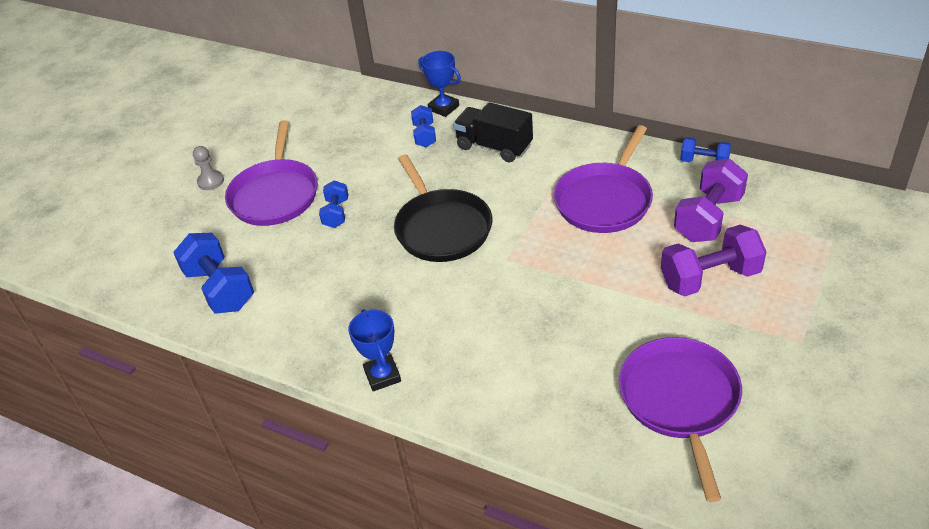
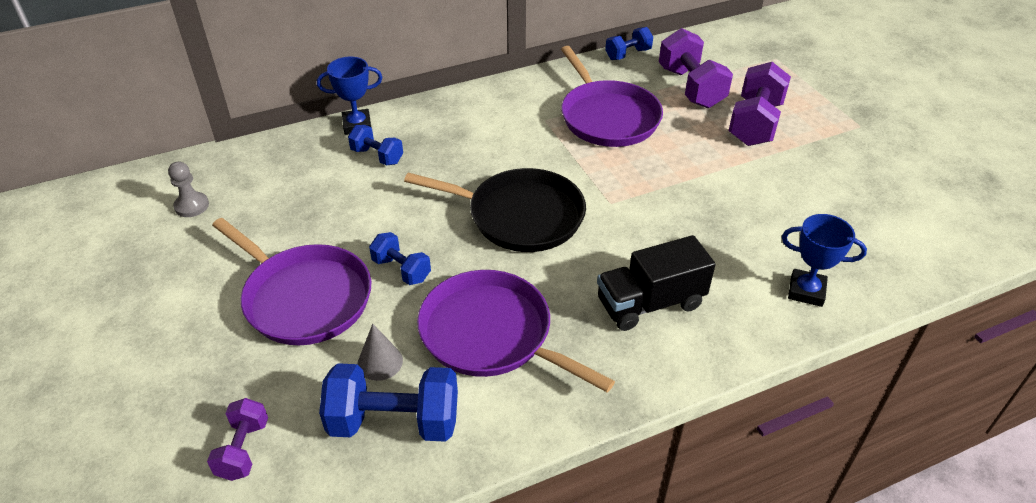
camera: 55 degrees left, 0 degrees up
(155, 250) = (243, 449): none -> purple dumbbell
(210, 181) = (198, 337): grey pawn -> grey pawn (191, 206)
(257, 254) = (380, 362): none -> grey cone
(382, 375) = (672, 360): blue trophy -> blue trophy (806, 291)
(494, 147) = (457, 130): black truck -> black truck (650, 303)
(680, 401) = (868, 209): purple pan -> purple pan (491, 334)

